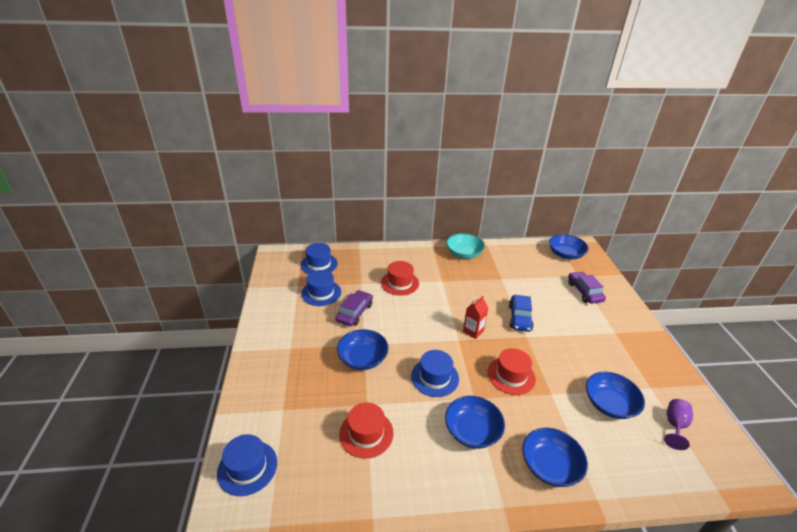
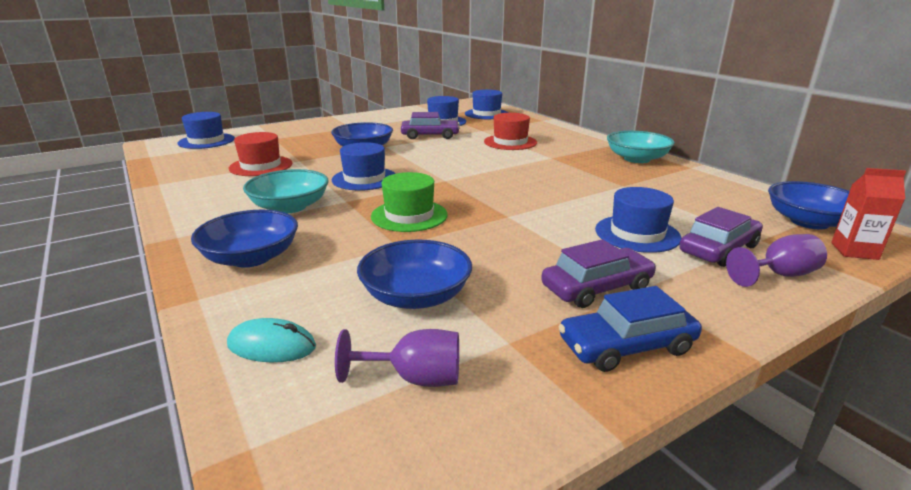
camera: 65 degrees right, 10 degrees down
(472, 431) = (290, 207): blue bowl -> turquoise bowl
(473, 331) = (473, 185): red carton -> red carton (854, 251)
(511, 375) = (409, 215): red hat -> green hat
(519, 318) = (546, 207): blue car -> blue car (626, 346)
(562, 305) = (637, 233): none -> blue hat
(609, 290) = (779, 275): none -> purple goblet
(611, 343) = (597, 288): none -> purple car
(648, 471) = (271, 345): none -> turquoise mouse

